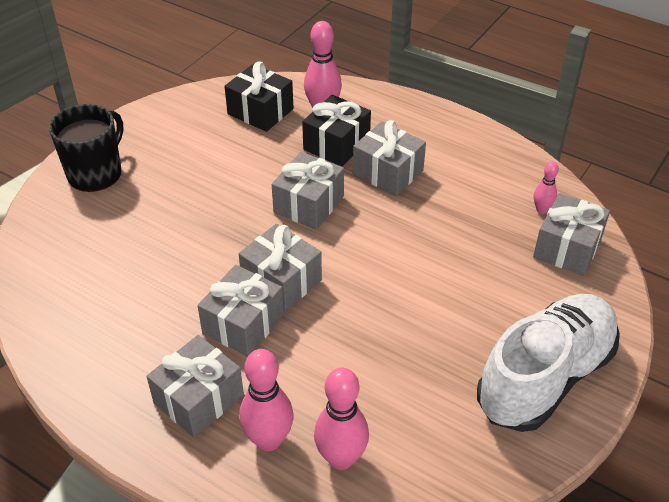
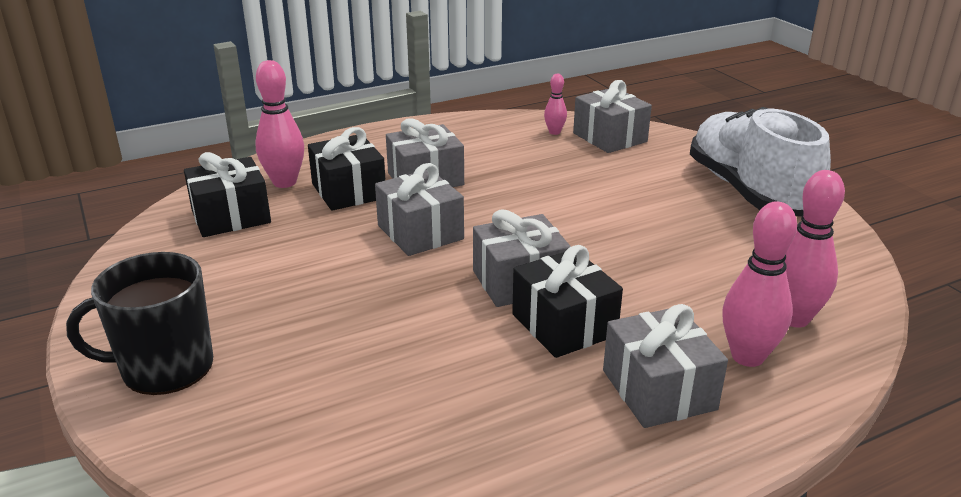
camera: 60 degrees left, 15 degrees down
(95, 173) = (165, 367): black mug -> black mug turned 75 degrees counterclockwise
(243, 324) = (564, 325): grey gift -> black gift

